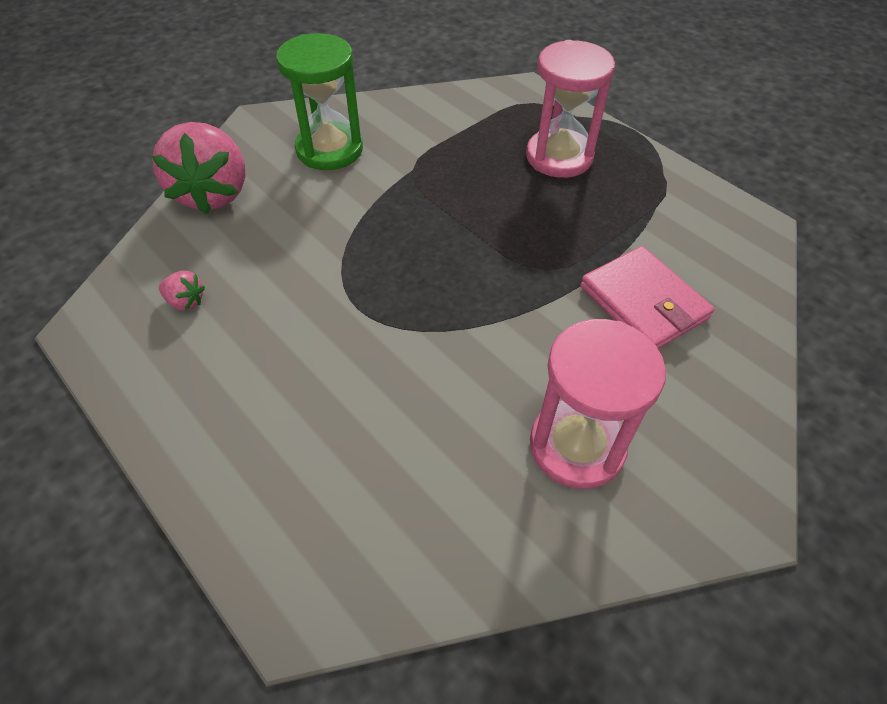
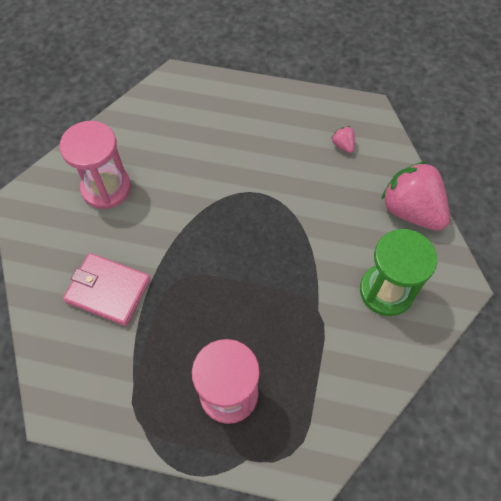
camera: 145 degrees right, 10 degrees up
(186, 302) = (343, 145): pink strawberry -> pink strawberry turned 75 degrees clockwise

